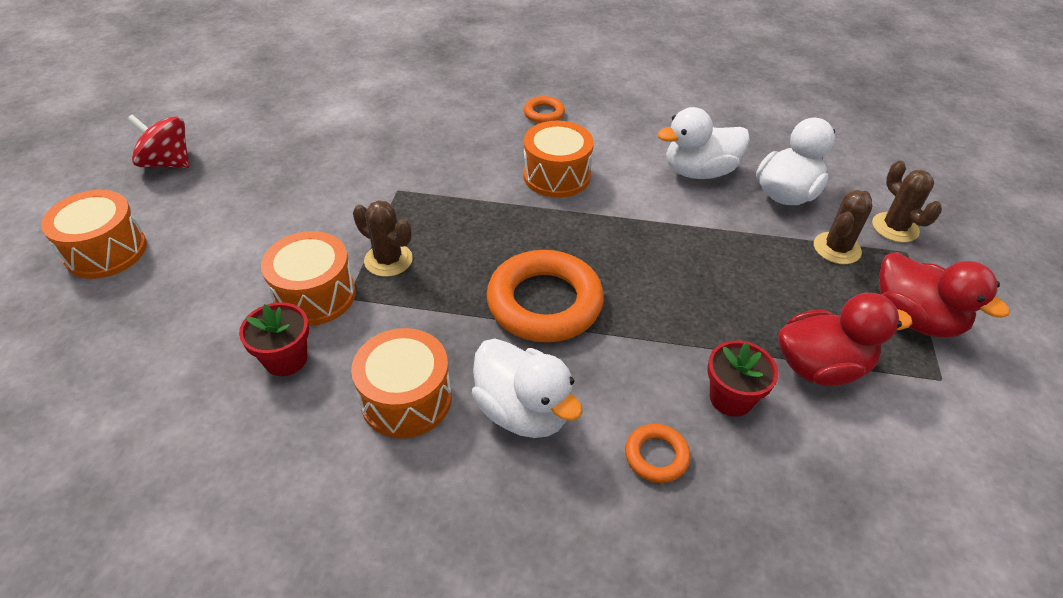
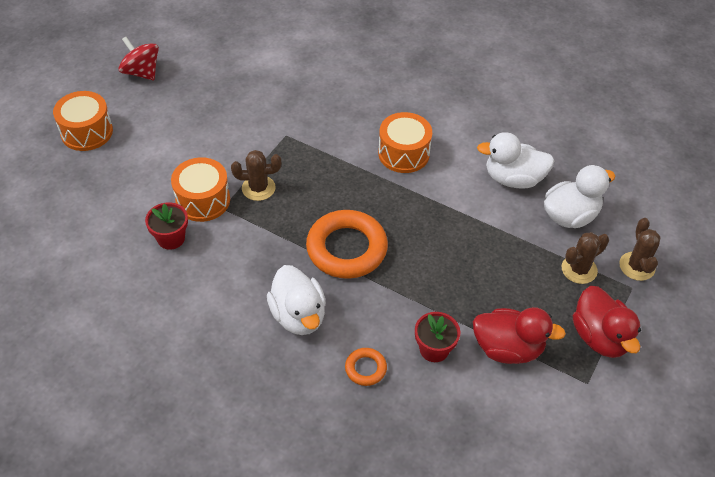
camera: 20 degrees right, 5 degrees up
(388, 260) = (258, 188): brown cactus -> brown cactus turned 60 degrees counterclockwise
(406, 399) = (232, 286): orange drum -> none
(544, 113) = (421, 96): orange ring -> none

